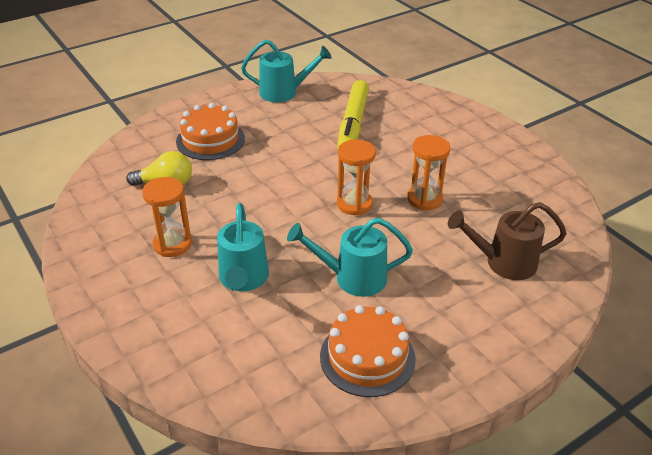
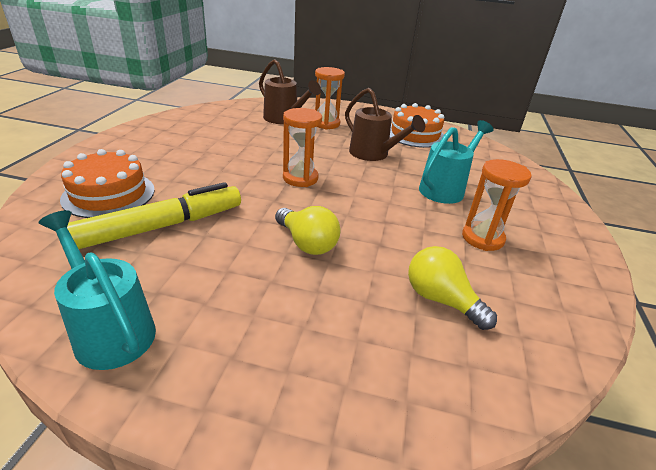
camera: 135 degrees left, 5 degrees down
(210, 140) = (322, 324): orange cake -> orange cake (109, 194)
(272, 166) = (307, 243): none -> yellow light bulb
(352, 278) = (373, 154): turquoise watering can -> brown watering can
(424, 199) = (253, 154): orange hourglass -> orange hourglass (326, 124)

